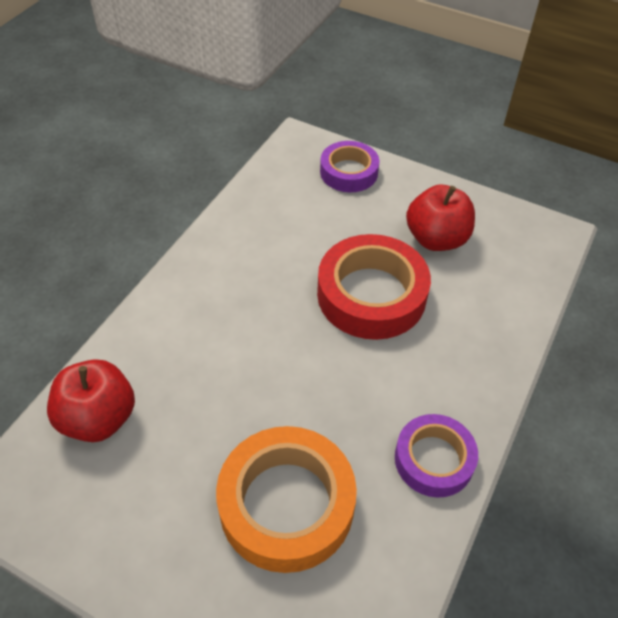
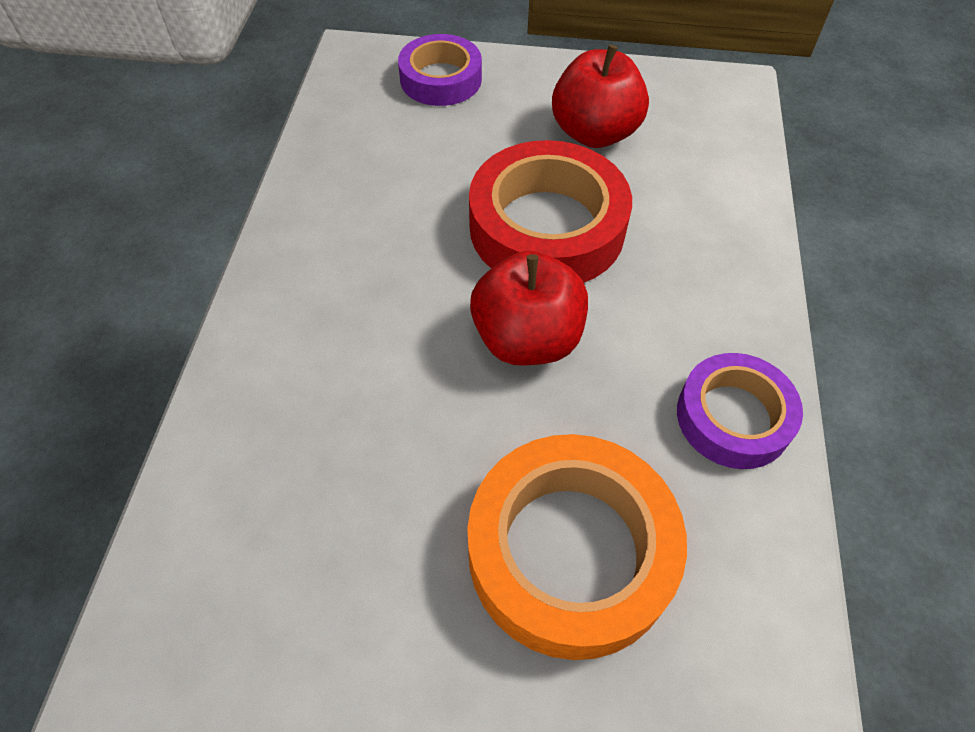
camera: 20 degrees left, 5 degrees up
(98, 418) = (232, 528): red apple -> red apple (527, 339)

